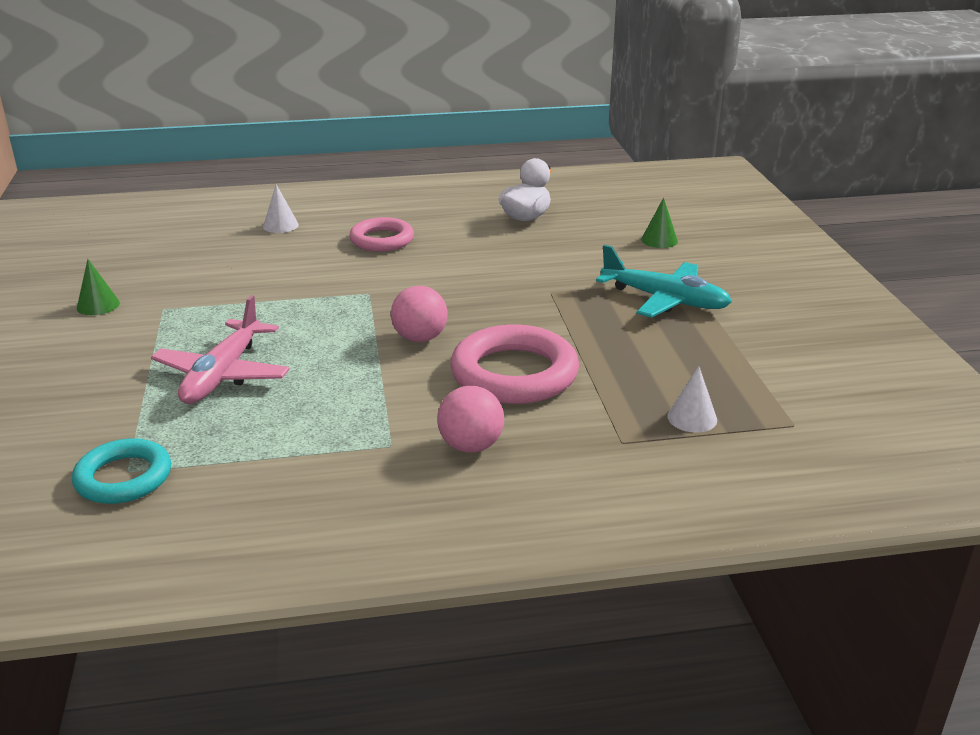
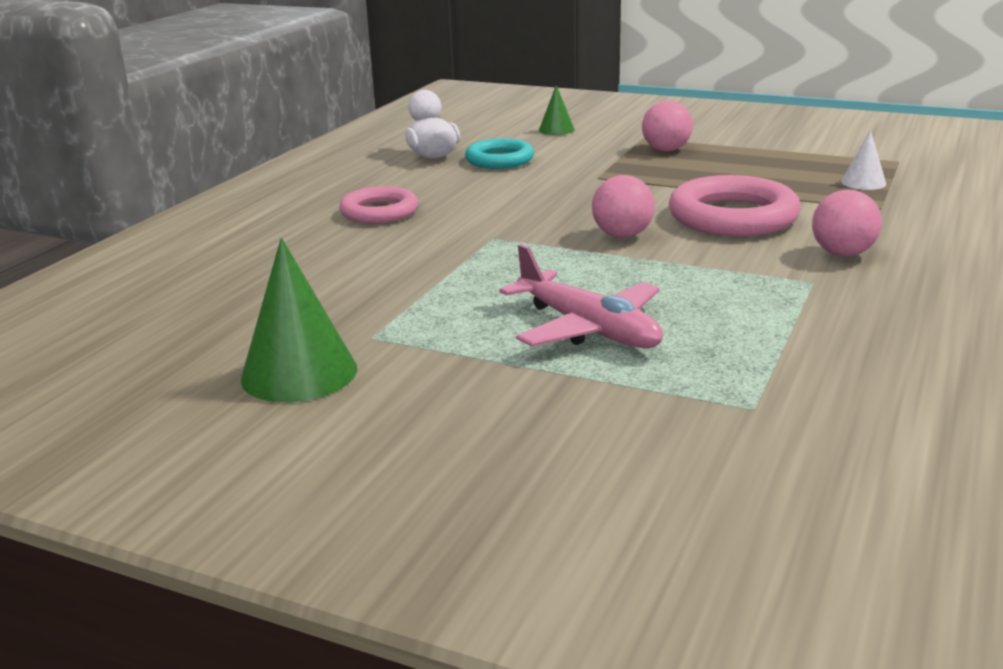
camera: 55 degrees left, 5 degrees down
(98, 305) = (299, 373): green cone -> green cone, size x1.86
(123, 478) = (768, 411): turquoise ring -> turquoise ring (499, 160)
(280, 225) = (252, 246): white cone -> none
(665, 300) = (666, 150): turquoise plane -> pink ball

